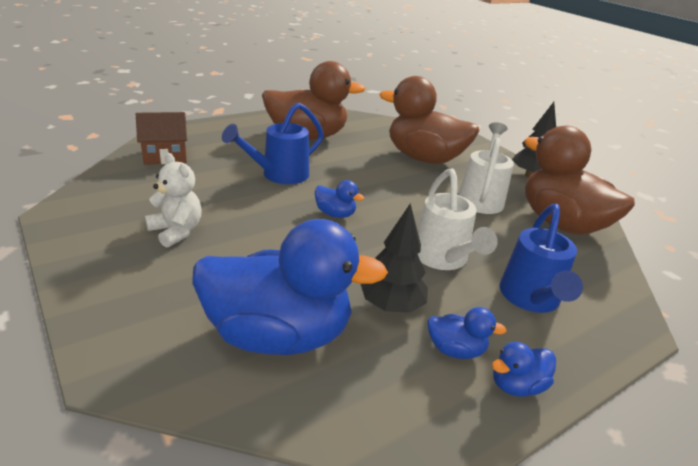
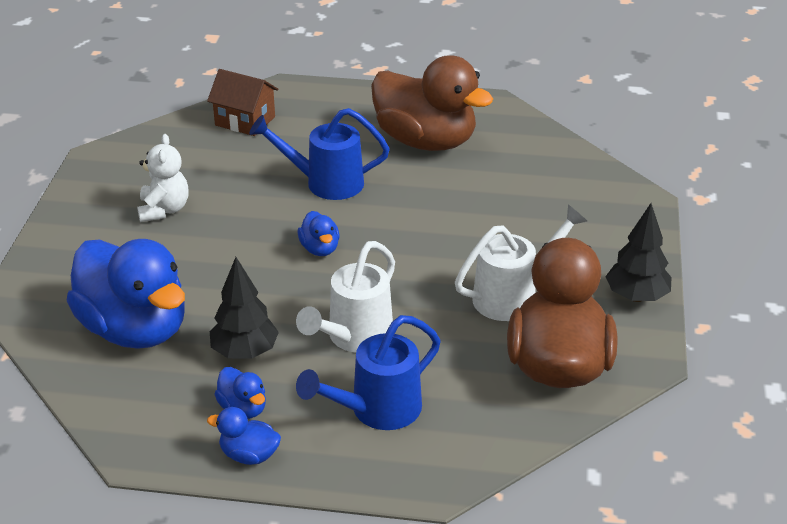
camera: 45 degrees right, 5 degrees up
(424, 158) = (527, 221): brown duck -> none

